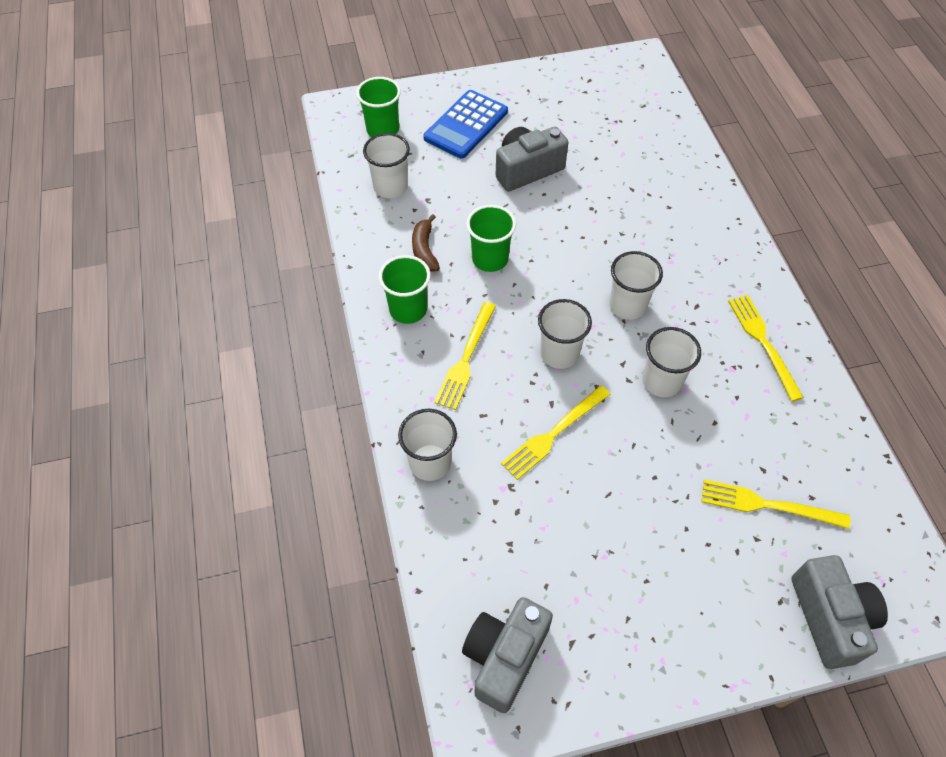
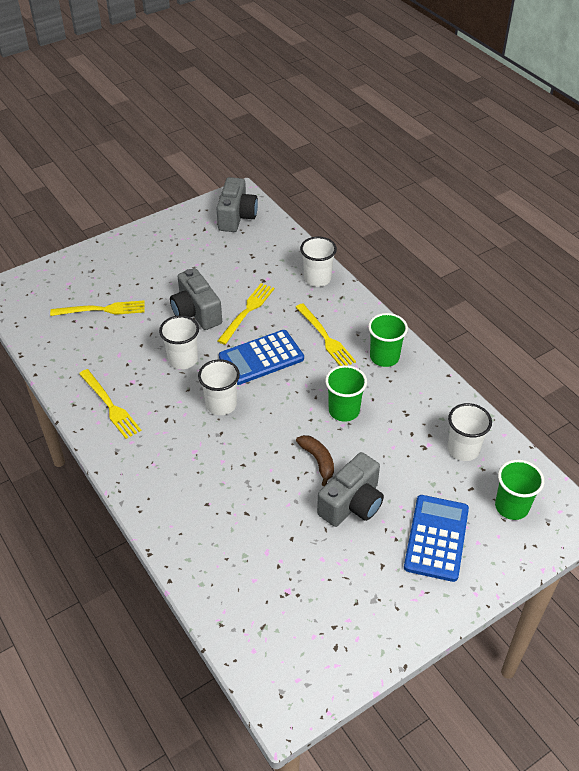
camera: 160 degrees right, 10 degrees down
(424, 250) = (399, 403): brown banana -> brown banana (318, 461)
(466, 359) = (325, 337): yellow fork -> yellow fork turned 150 degrees clockwise
(559, 353) = (261, 358): white cup -> blue calculator
(830, 618) = (64, 270): grey camera -> grey camera (196, 312)

